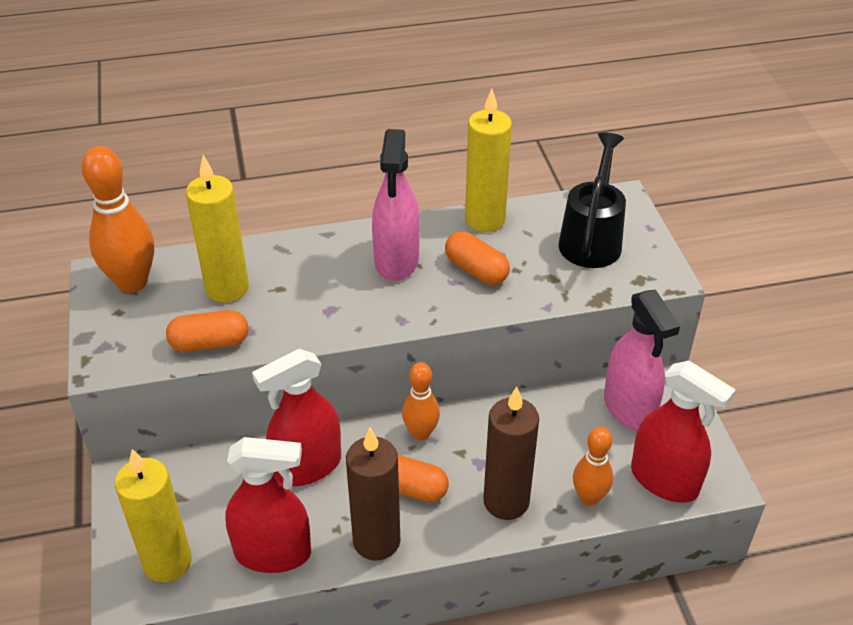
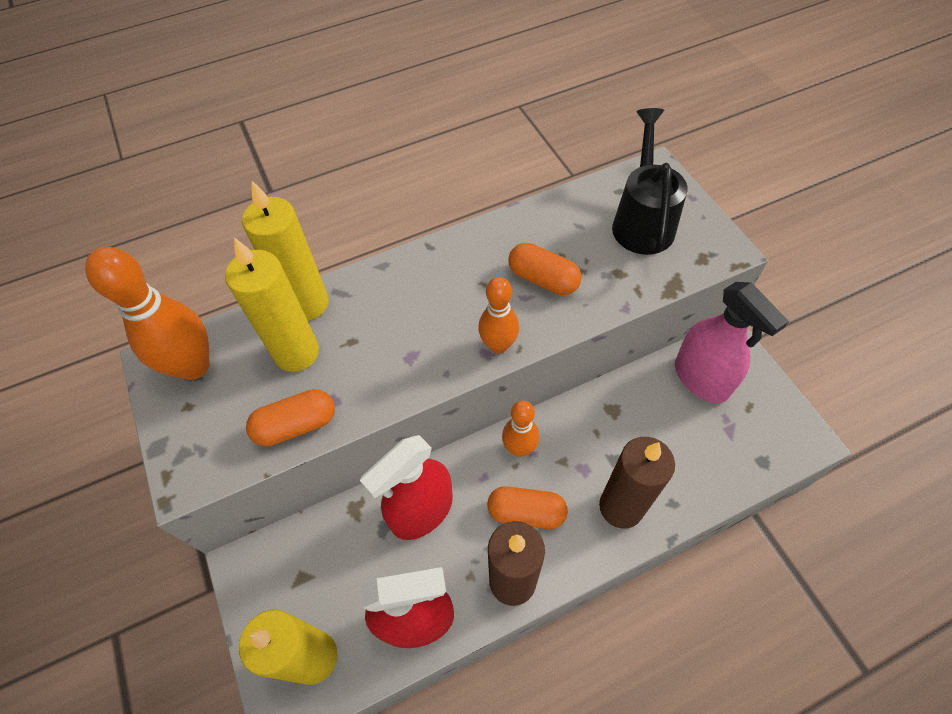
camera: 10 degrees left, 15 degrees up
(396, 260) = (461, 283): pink spray bottle -> none
(485, 220) = (533, 219): yellow candle -> yellow candle (307, 303)
(589, 497) = (695, 484): orange bowling pin -> orange bowling pin (498, 345)
(664, 480) = (756, 450): red spray bottle -> none

